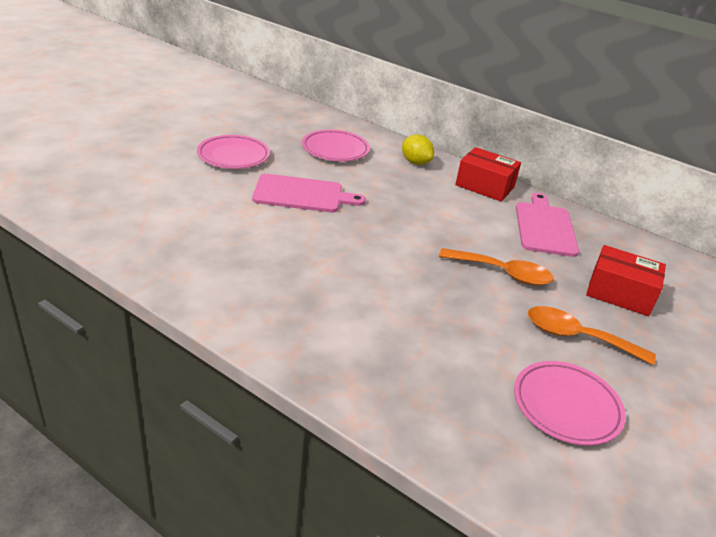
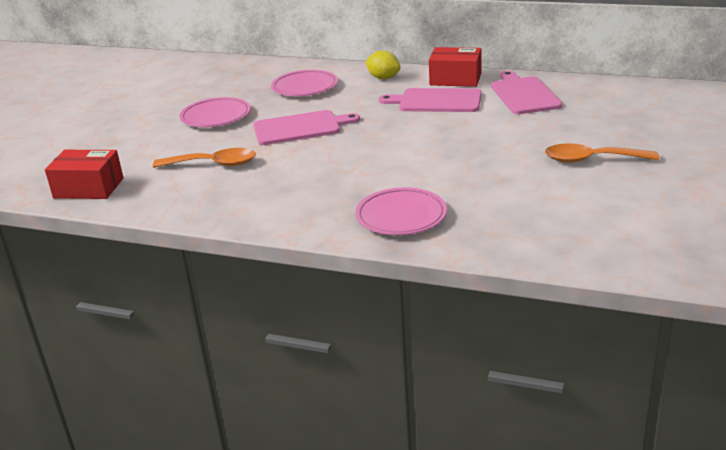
camera: 10 degrees left, 5 degrees down
(452, 206) = (436, 101): none -> pink cutting board
(503, 273) = (508, 135): orange spoon -> orange spoon (213, 164)
(566, 406) = (606, 203): pink plate -> pink plate (401, 216)
(619, 293) = (609, 122): red box -> red box (88, 188)

